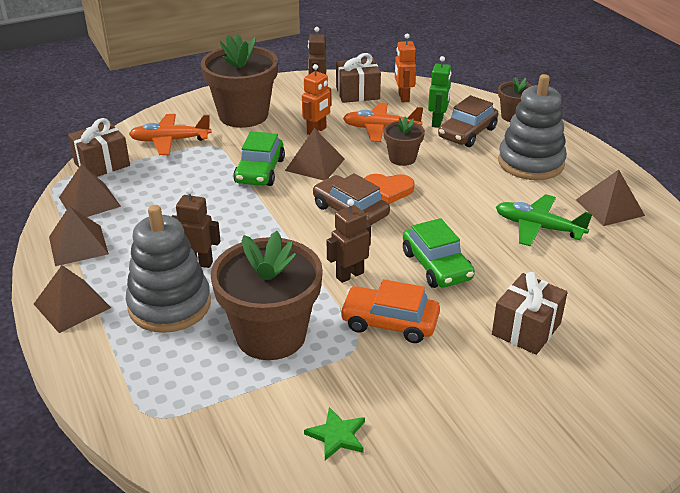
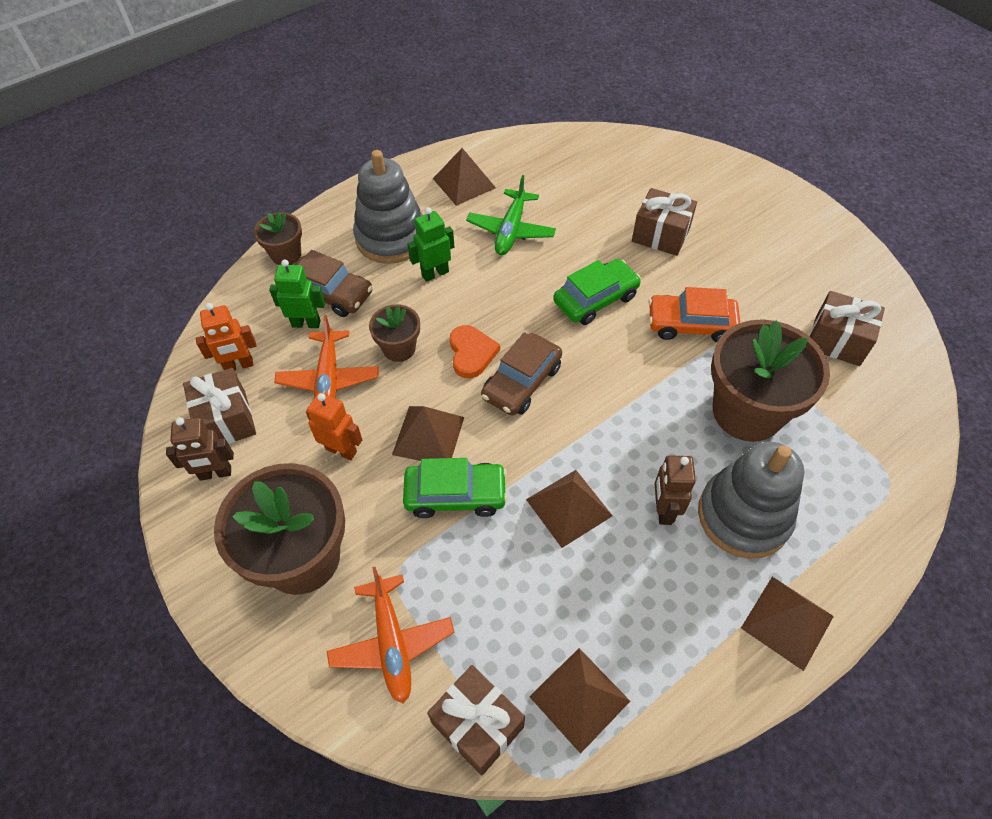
camera: 100 degrees left, 20 degrees up
(78, 245) = (679, 668): brown pyramid -> brown pyramid (569, 507)
(337, 435) = (837, 341): green star -> brown gift
(349, 275) = (634, 365): brown robot -> none
(389, 322) = (691, 324): orange car -> orange car turned 90 degrees clockwise
(483, 181) = (435, 273): none -> green robot

